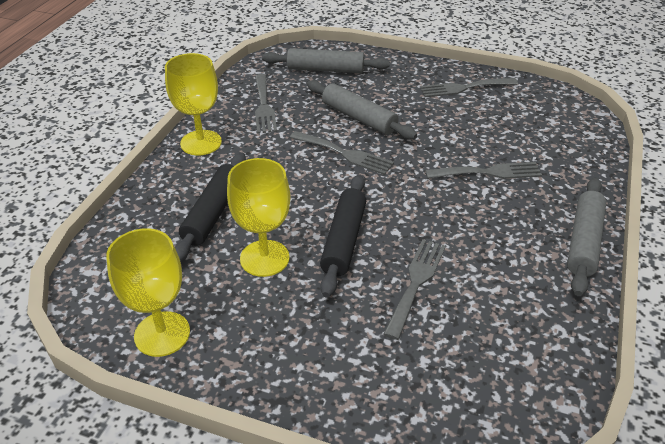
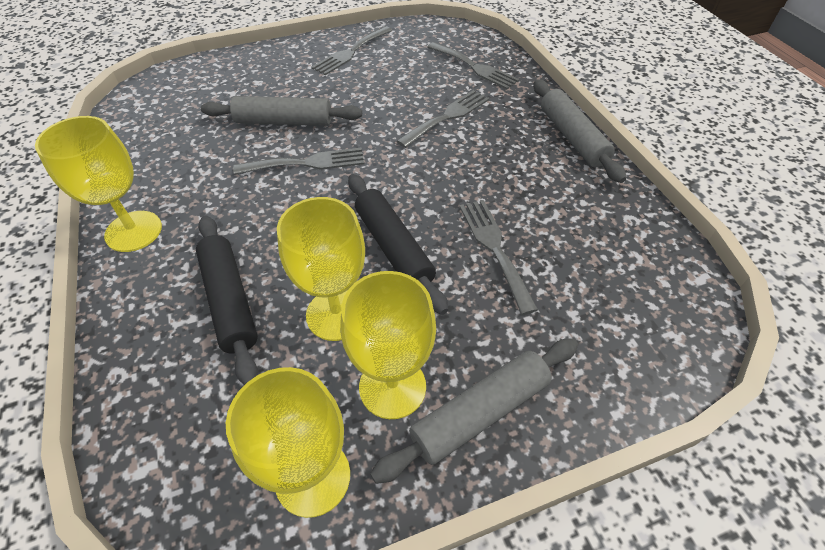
camera: 40 degrees left, 10 degrees up
(253, 320) = (392, 387): none -> yellow goblet
(264, 106) = (170, 156): grey fork -> grey fork (474, 67)
(325, 70) = (200, 89): grey rolling pin -> grey rolling pin (480, 413)

